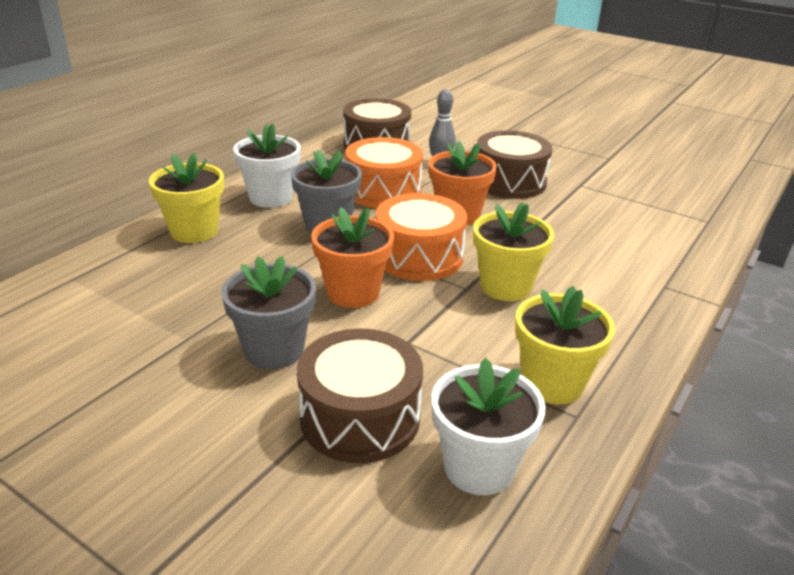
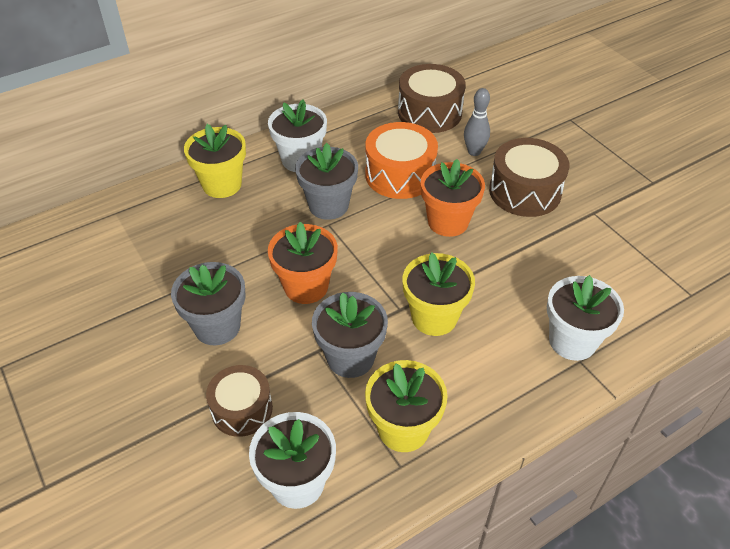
camera: 25 degrees right, 15 degrees up
(360, 417) = (242, 409): brown drum -> brown drum, size x0.66
(419, 256) = (382, 262): orange drum -> none
(448, 339) = (350, 358): none -> grey flower pot
(645, 274) = (572, 341): none -> white flower pot

